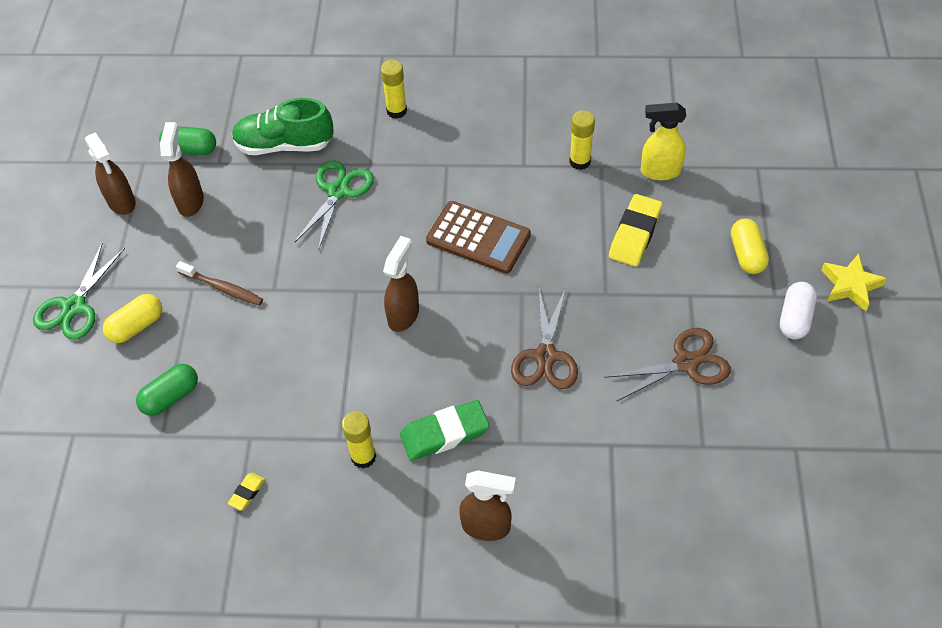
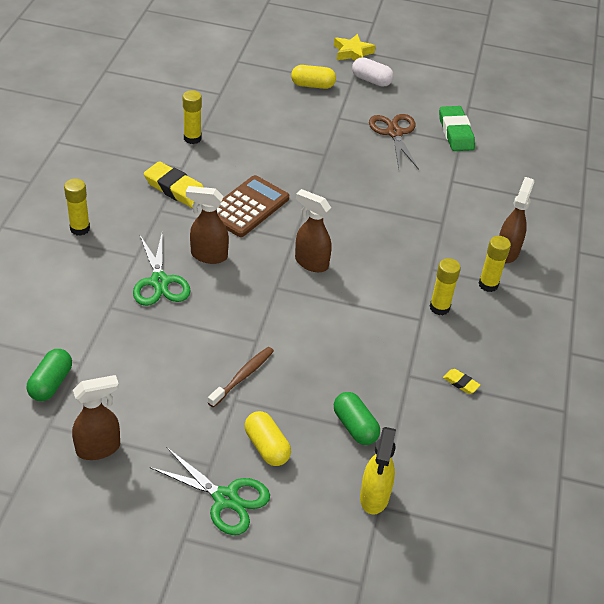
camera: 85 degrees left, 10 degrees down
(191, 201) = (124, 390): brown spray bottle -> brown spray bottle (208, 255)
(284, 145) = (82, 310): green shoe -> none
(338, 191) = (159, 282): green scissors -> green scissors turned 135 degrees counterclockwise
(418, 508) = (488, 284): none -> yellow glue stick
(444, 434) = (427, 259): green eraser -> green eraser (455, 132)
(545, 356) = (371, 195): brown scissors -> none
(635, 234) = (275, 128): yellow eraser -> yellow eraser (176, 189)
(659, 171) = (221, 103): yellow spray bottle -> yellow spray bottle (374, 497)

